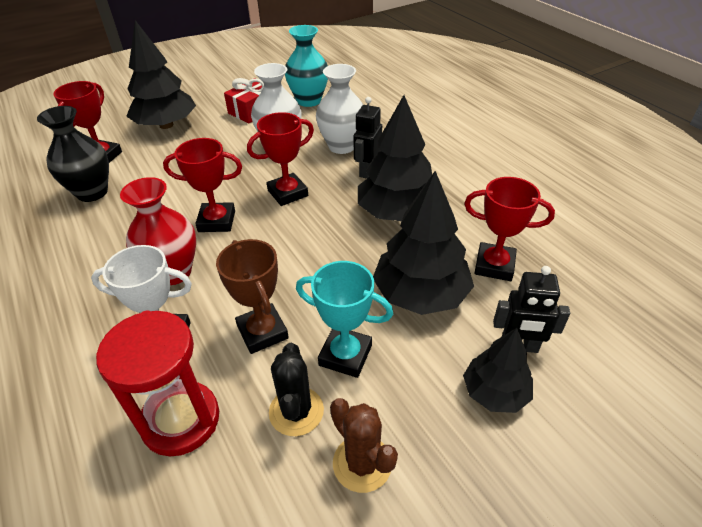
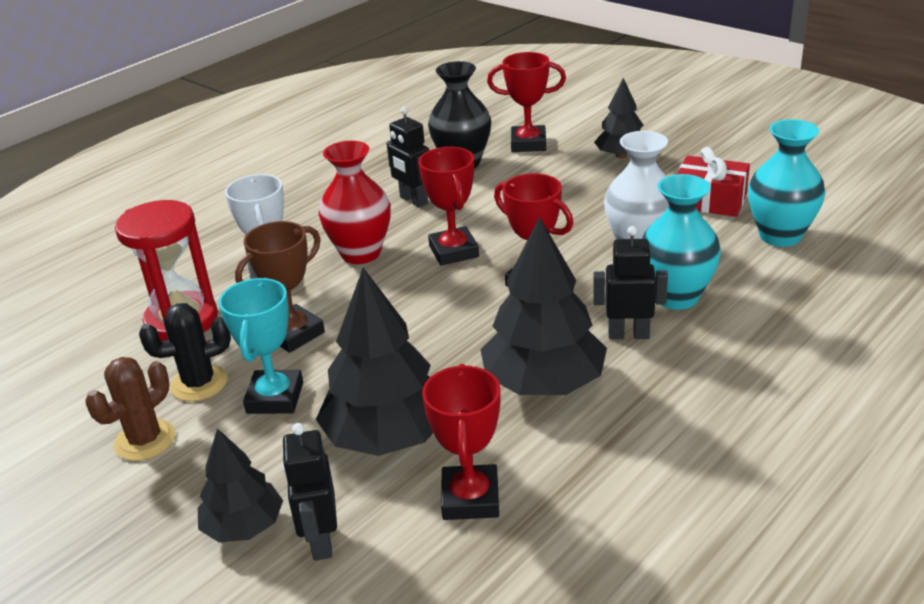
camera: 75 degrees right, 10 degrees down
(121, 228) = (413, 200): none -> black robot
(166, 125) = (621, 155): black tree -> black tree, size x0.59
(342, 146) = (676, 297): white vase -> turquoise vase

